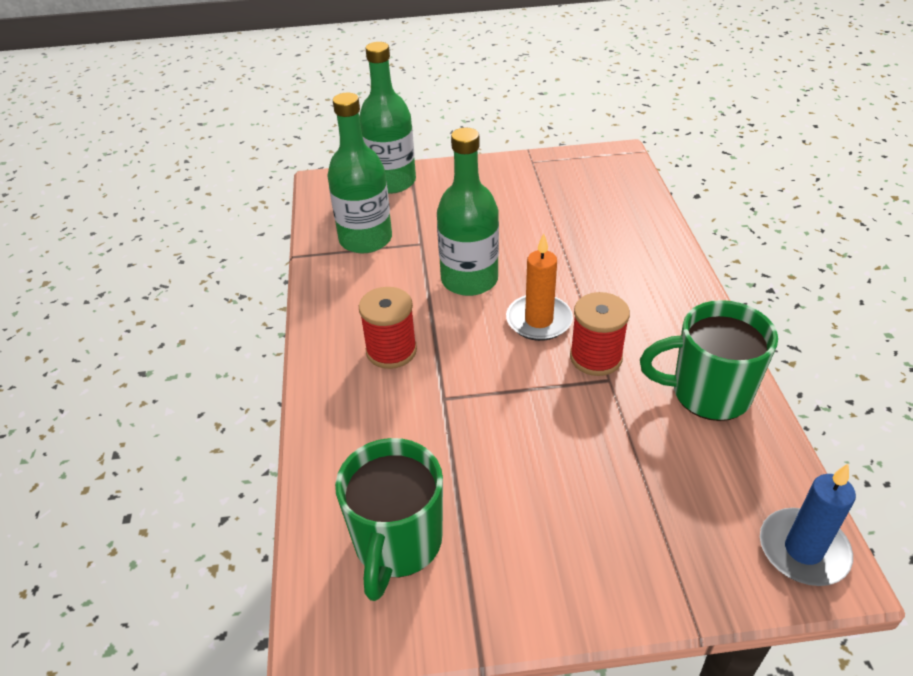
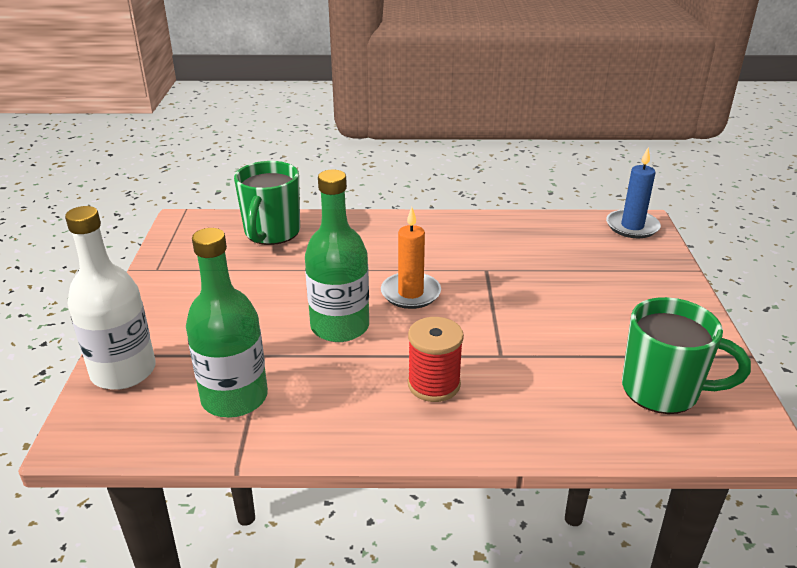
camera: 85 degrees left, 10 degrees down
(391, 182) = (123, 371): green bottle -> white bottle
(596, 357) = (461, 272): red spool -> none
(708, 393) = (504, 233): green mug -> green mug (271, 233)

